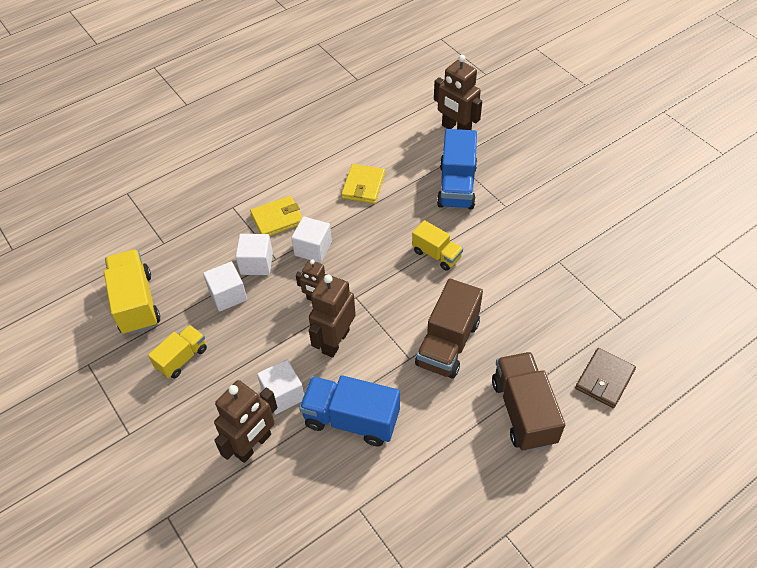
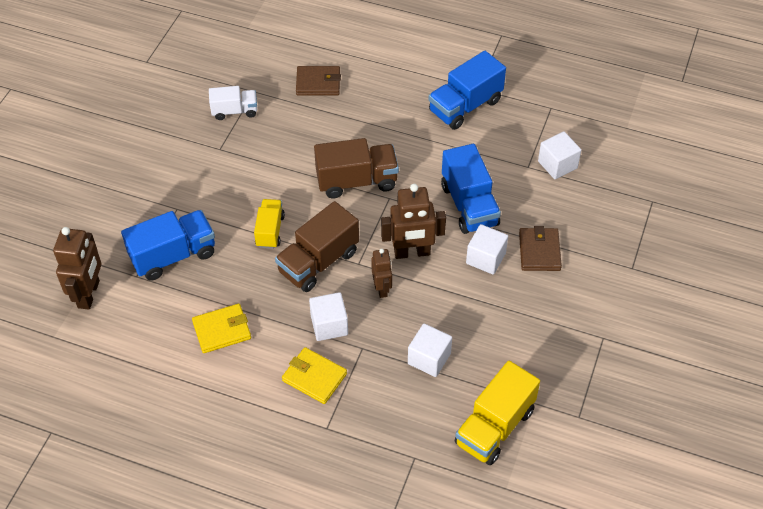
camera: 125 degrees left, 0 degrees up
(182, 358) = (514, 349): yellow truck -> none
(253, 445) = (539, 251): brown robot -> brown wallet
(256, 263) = (378, 359): white cube -> white cube (557, 165)
(485, 502) = (465, 106): none -> blue truck
(523, 411) = (380, 115): brown truck -> brown truck (318, 262)
(602, 292) = (234, 111): none -> white truck

